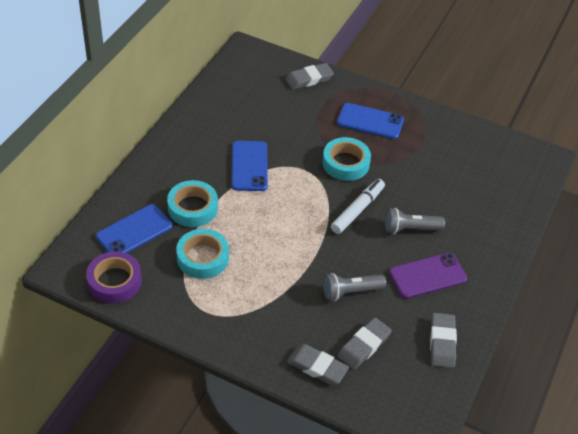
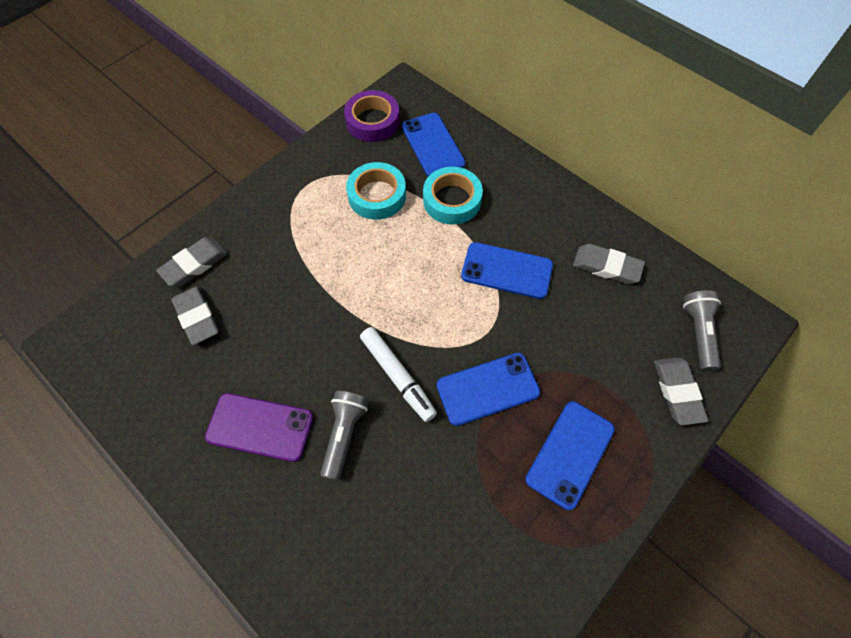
camera: 110 degrees right, 15 degrees up
(345, 163) = (487, 389): turquoise tape -> blue phone
(350, 292) = (274, 326): grey flashlight -> grey flashlight (698, 333)
(428, 276) = (260, 427): purple phone -> purple phone turned 75 degrees counterclockwise
(442, 342) = (159, 405): grey eraser -> grey eraser (606, 266)

